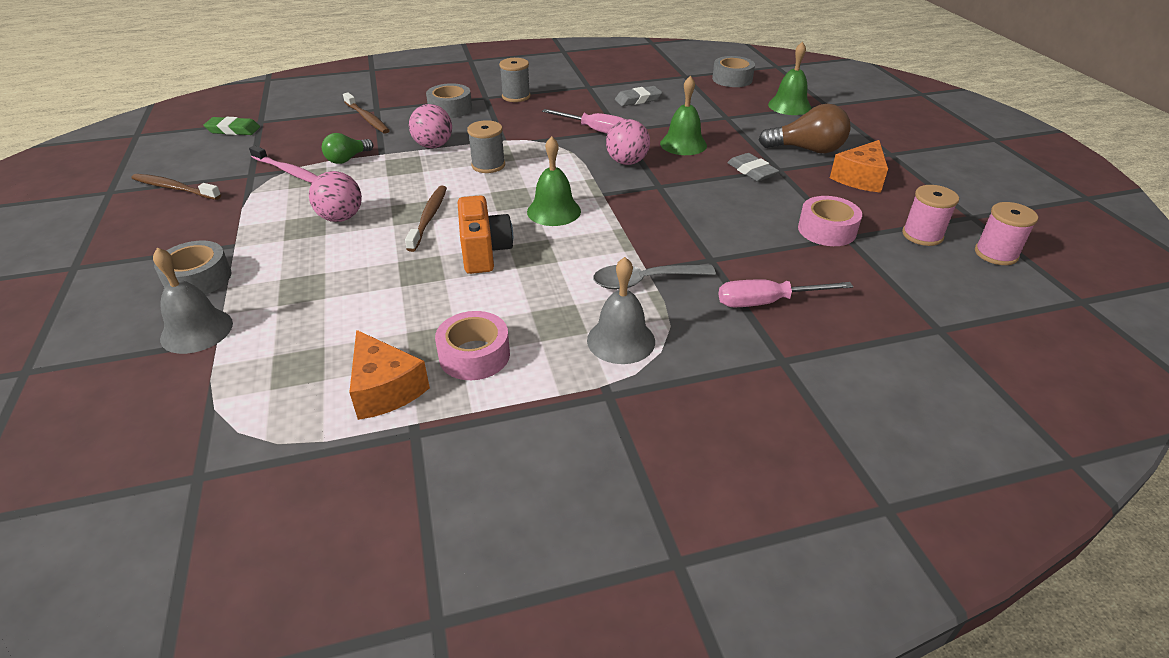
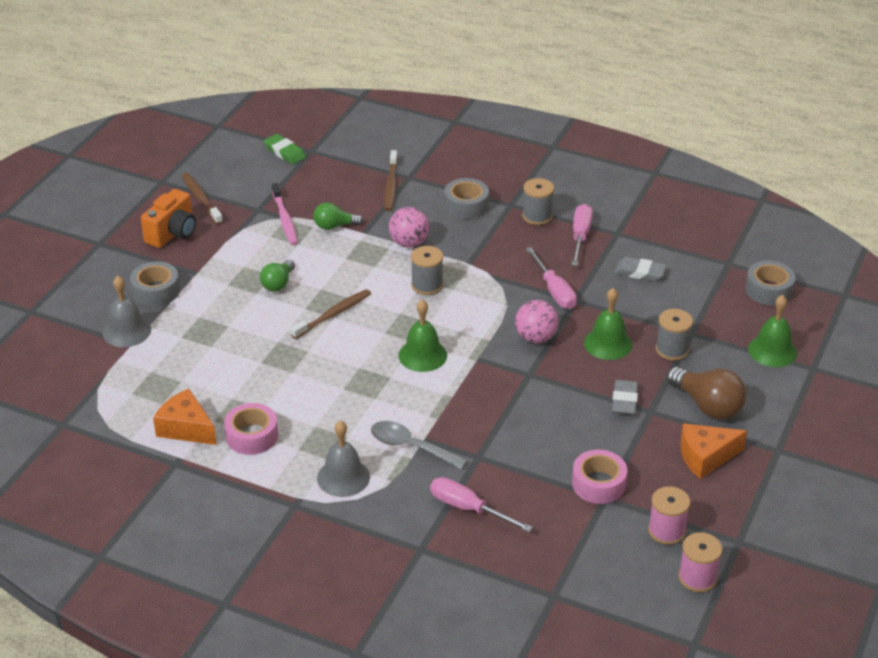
camera: 40 degrees right, 0 degrees up
(341, 218) = (278, 284): pink ball -> green light bulb
(385, 389) = (186, 428): orange cheese -> orange cheese turned 120 degrees clockwise
(484, 252) = (337, 364): orange camera -> orange camera (172, 233)
(565, 96) = (580, 236): none -> pink screwdriver
(730, 130) = (672, 349): none -> grey spool

